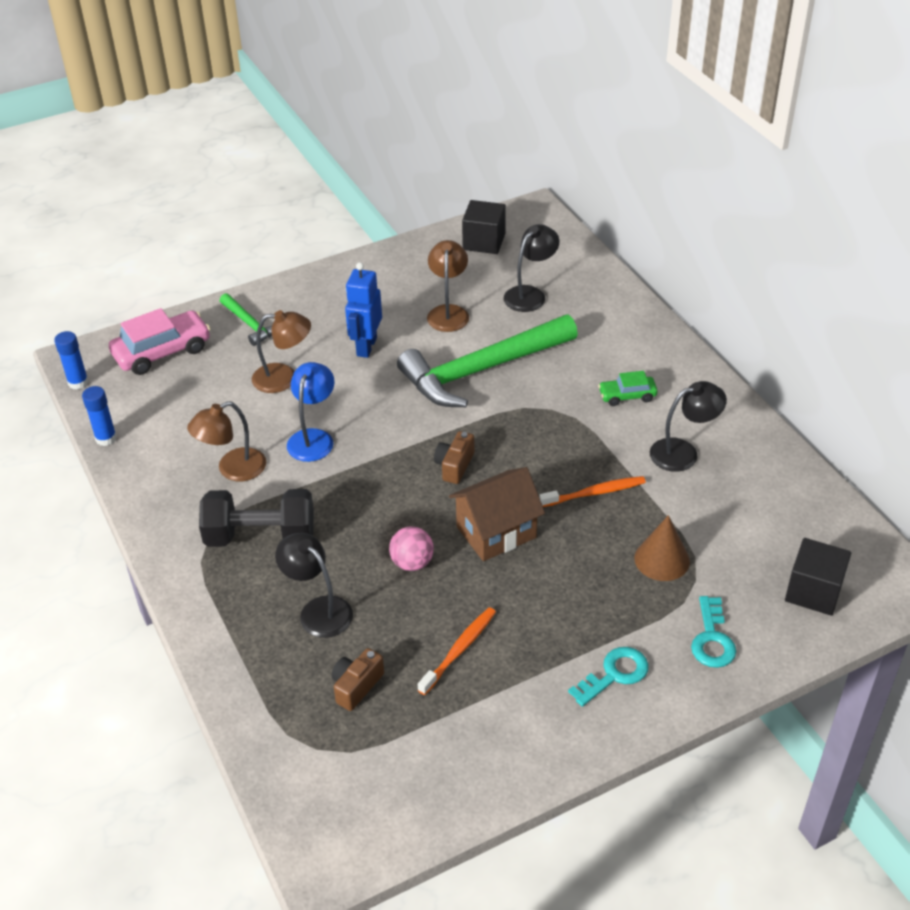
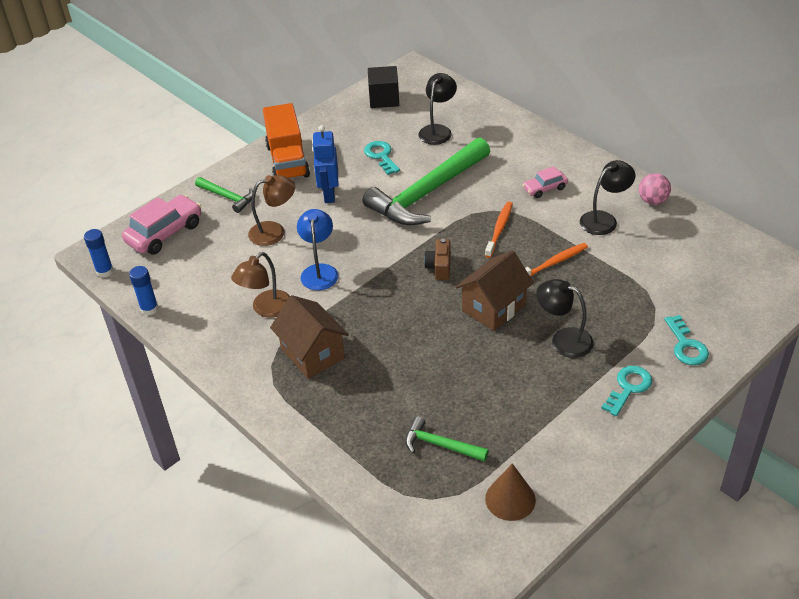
camera: 15 degrees left, 0 degrees up
(260, 536) = (312, 354): black dumbbell -> brown house
(318, 610) = (384, 397): black lamp -> black lamp (563, 339)
(337, 295) = (287, 161): none -> orange truck
(356, 686) = (441, 445): brown camera -> green hammer
(412, 563) = (440, 345): pink ball -> pink ball (652, 201)
(448, 312) = (381, 156): brown lamp -> turquoise key
(459, 650) = (506, 399): orange toothbrush -> orange toothbrush (499, 229)
(627, 396) = (544, 188): green car -> pink car
(662, 559) = (624, 298): brown cone -> brown cone (510, 499)
(813, 591) = (741, 295): black cube -> none

